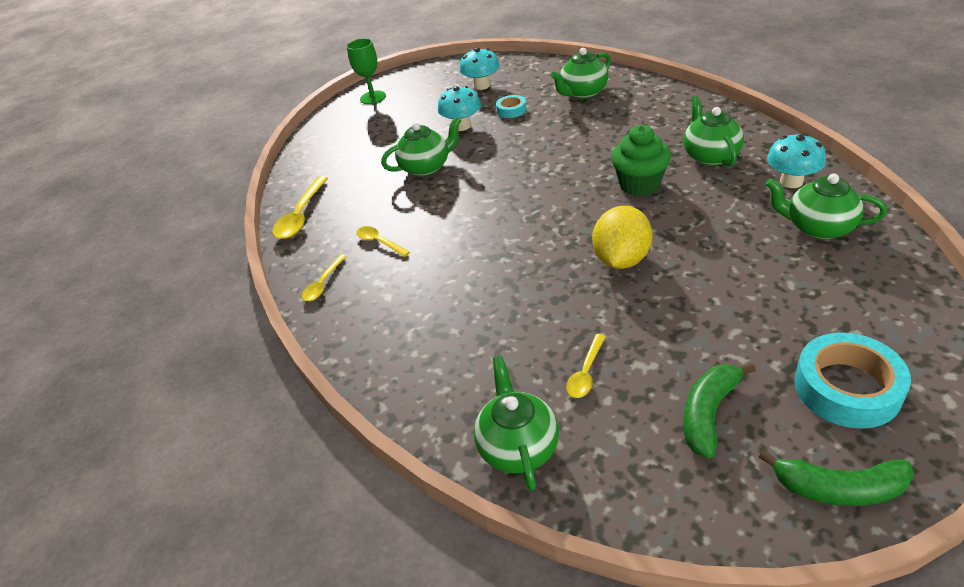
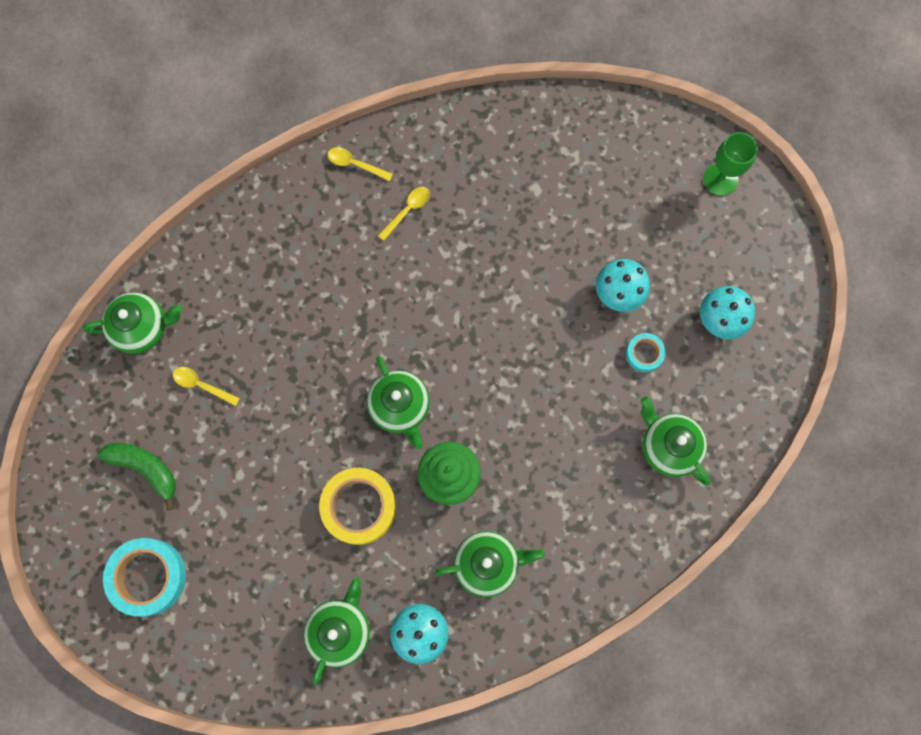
camera: 85 degrees right, 35 degrees up
(301, 216) = (470, 127): yellow spoon -> none
(426, 167) = (534, 253): green teapot -> green teapot (400, 407)
(621, 259) = (332, 437): yellow lemon -> none
(688, 232) = (359, 507): none -> yellow tape
(839, 488) = (68, 537): green banana -> none

